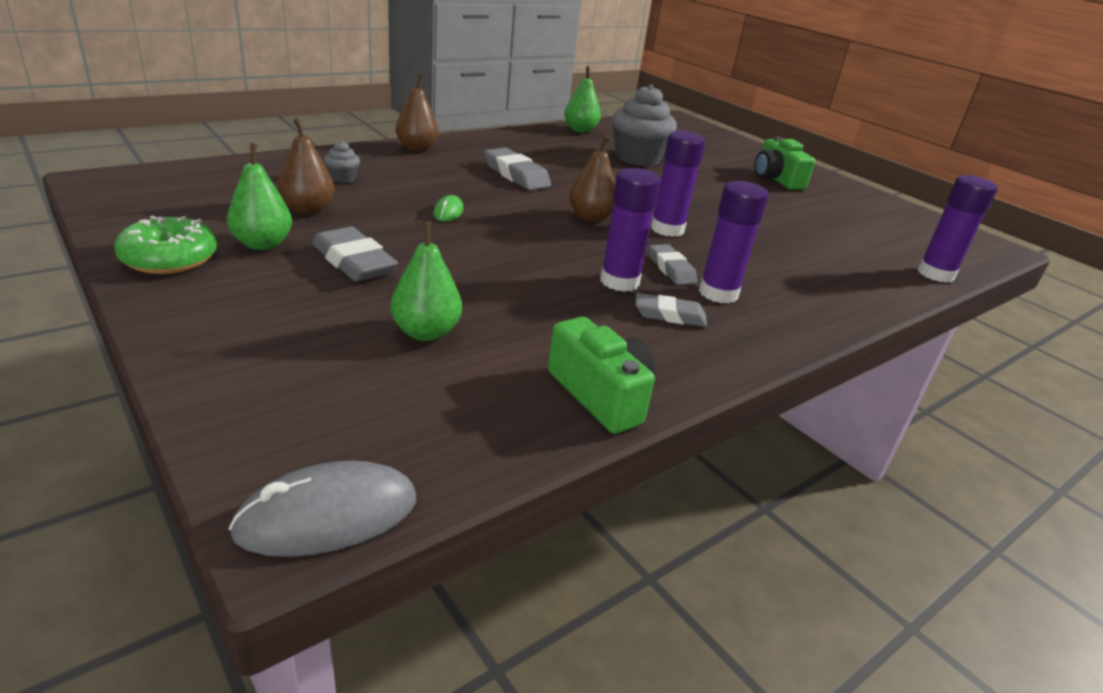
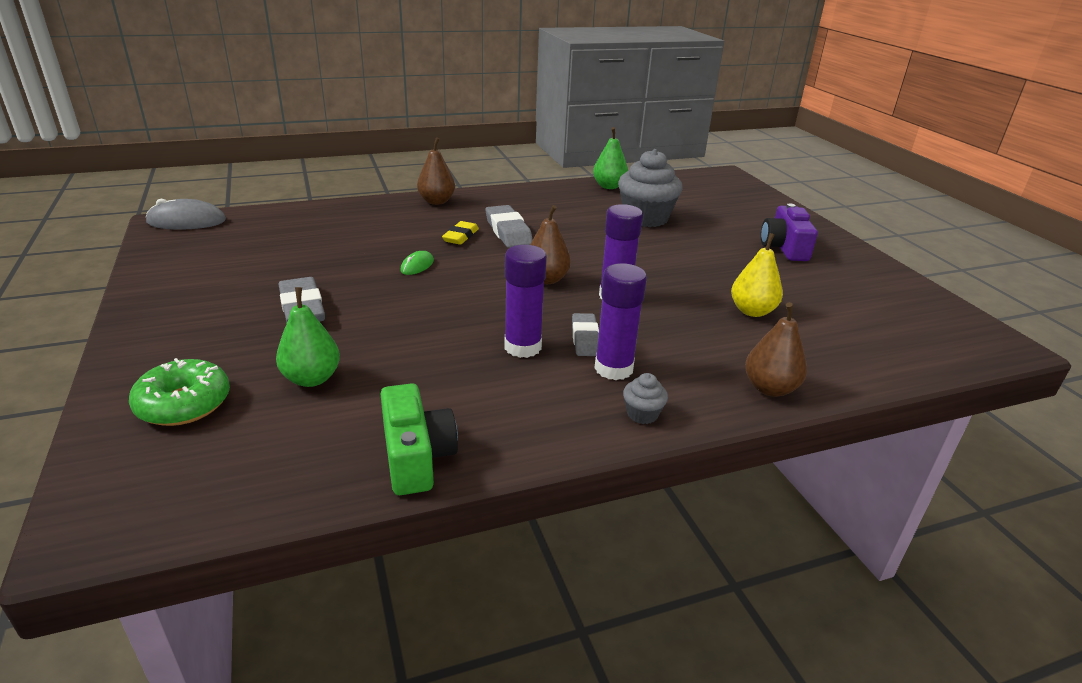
camera: 20 degrees right, 0 degrees up
(169, 259) = (166, 294): green donut -> green donut (184, 404)
(262, 244) = (243, 286): green pear -> none
(308, 210) = (301, 257): brown pear -> brown pear (770, 388)
(328, 515) = (120, 526): grey mouse -> grey mouse (187, 221)
(343, 178) = (351, 229): grey cupcake -> grey cupcake (642, 414)
(471, 181) = (461, 236): none -> yellow eraser
(669, 315) = (544, 386): grey eraser -> none
(776, 179) = (784, 247): green camera -> purple camera
(794, 234) = (752, 311): none -> yellow pear
(935, 274) = (889, 370): purple glue stick -> none

